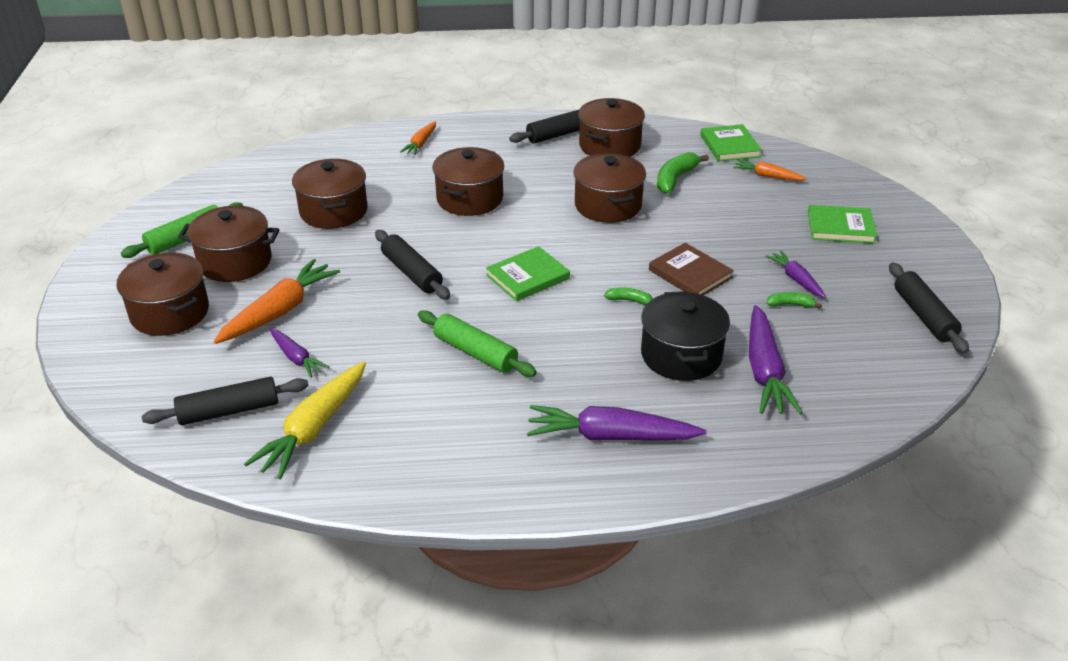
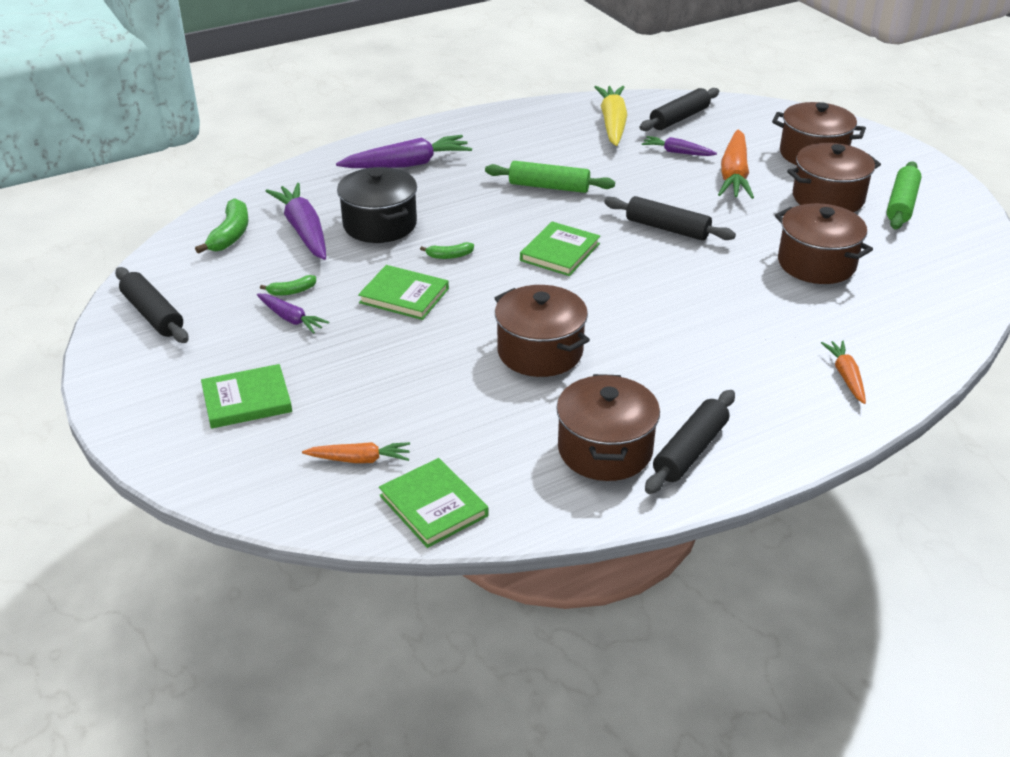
camera: 155 degrees right, 0 degrees up
(469, 199) = (699, 316): brown pot -> none
(675, 179) = (481, 416): green banana -> green banana (230, 235)
(690, 274) = (404, 296): brown book -> green book

